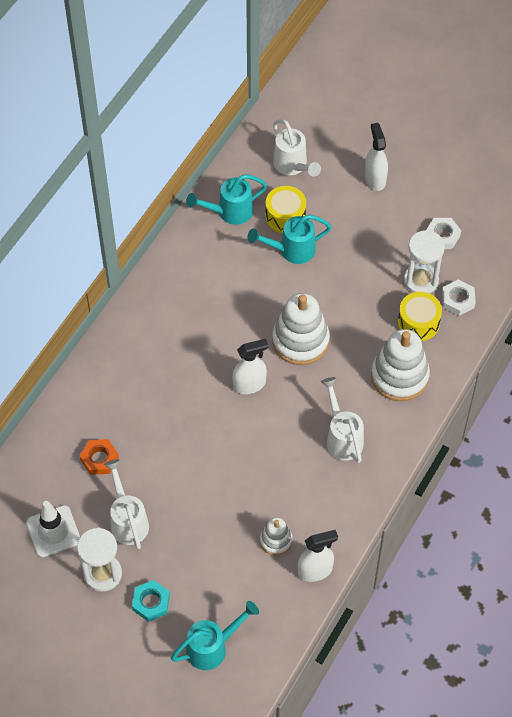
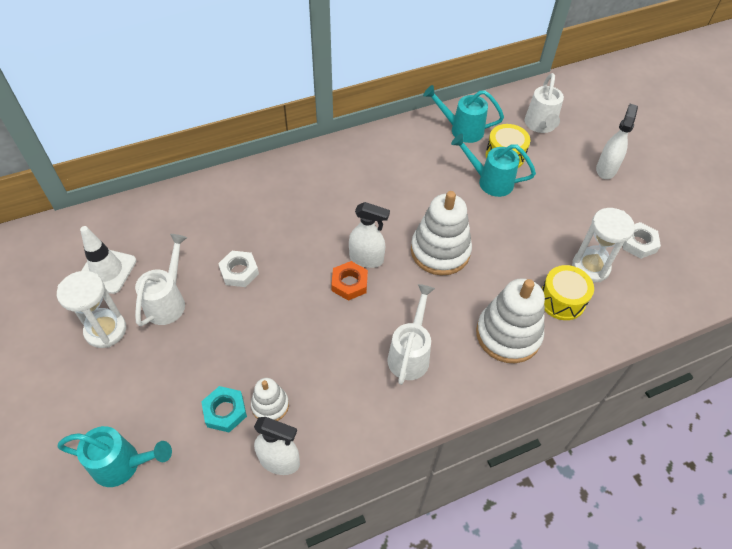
camera: 35 degrees right, 5 degrees down
(99, 459) = (196, 240): orange nut -> orange nut (349, 283)
(151, 602) = (116, 383): turquoise nut -> turquoise nut (225, 411)
(458, 300) = (616, 303): white nut -> white nut (239, 272)

